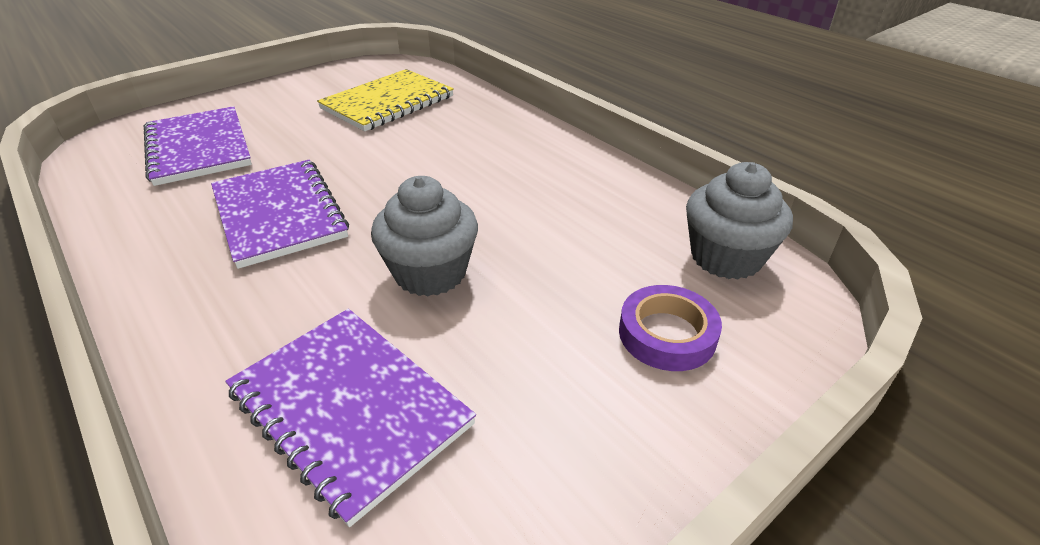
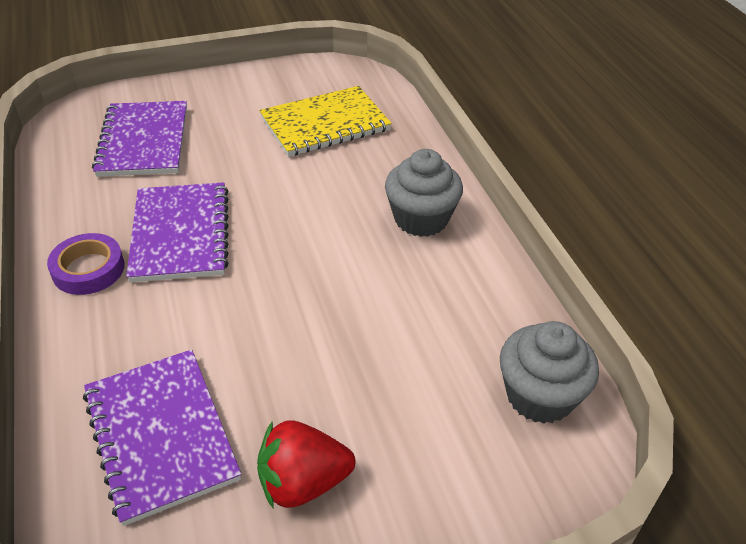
camera: 20 degrees right, 5 degrees up
(430, 273) = (273, 331): grey cupcake -> grey cupcake (421, 219)
(547, 404) = (303, 483): none -> red strawberry
(667, 334) = (435, 455): purple tape -> purple tape (88, 269)

